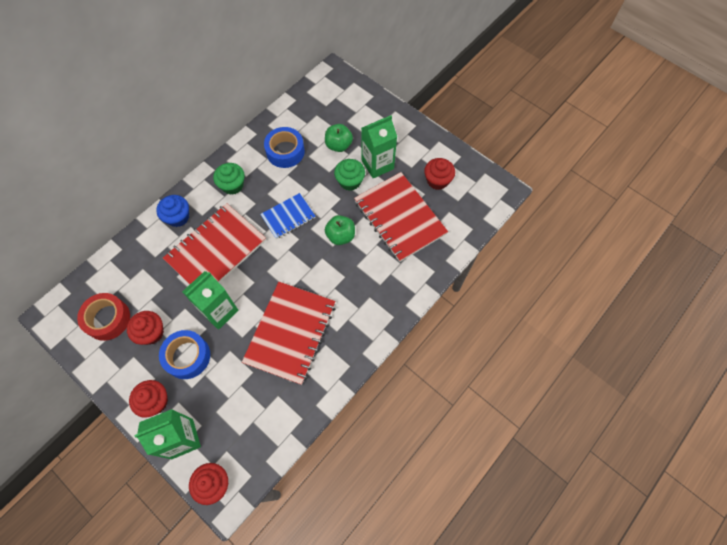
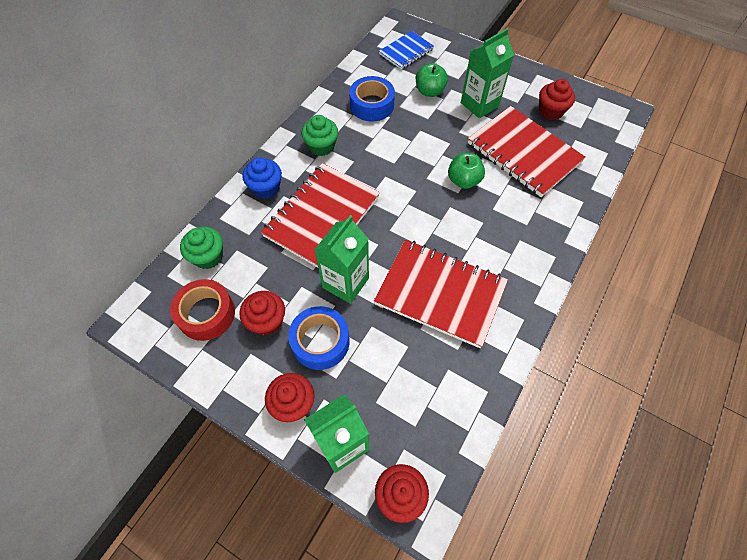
camera: 10 degrees left, 5 degrees down
(288, 217) = (396, 169): blue notebook -> blue notebook (406, 52)
(290, 333) = (440, 293): red notebook -> red notebook turned 75 degrees counterclockwise
(350, 181) = (454, 125): green cupcake -> green cupcake (208, 256)

